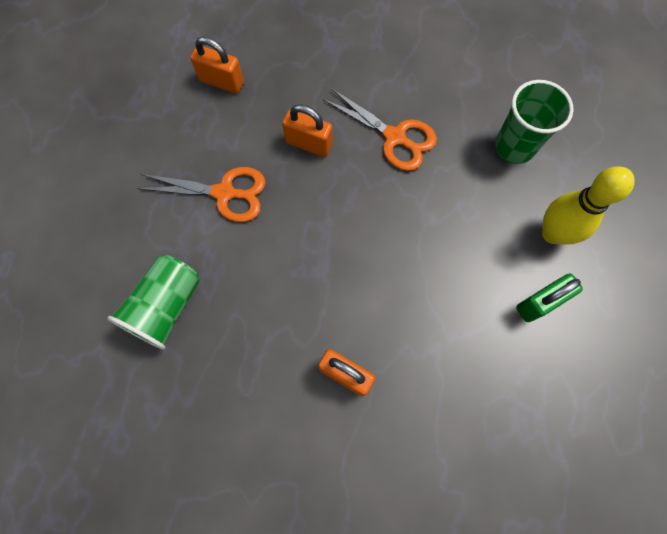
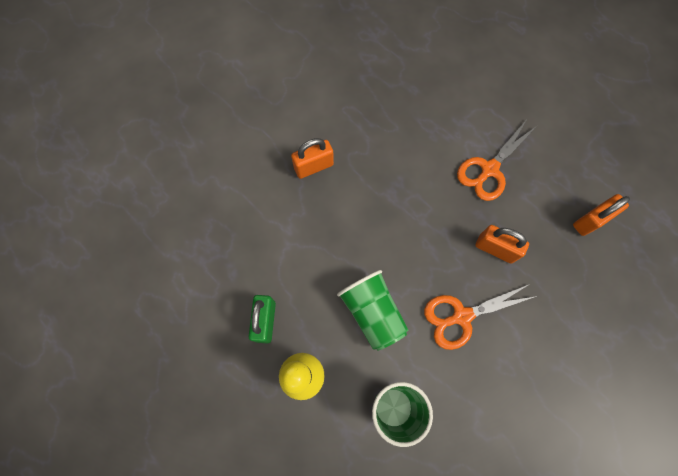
camera: 125 degrees right, 0 degrees up
(166, 306) = (429, 95): green cup -> green cup (372, 312)
(308, 144) = (495, 249): orange padlock -> orange padlock turned 60 degrees clockwise

